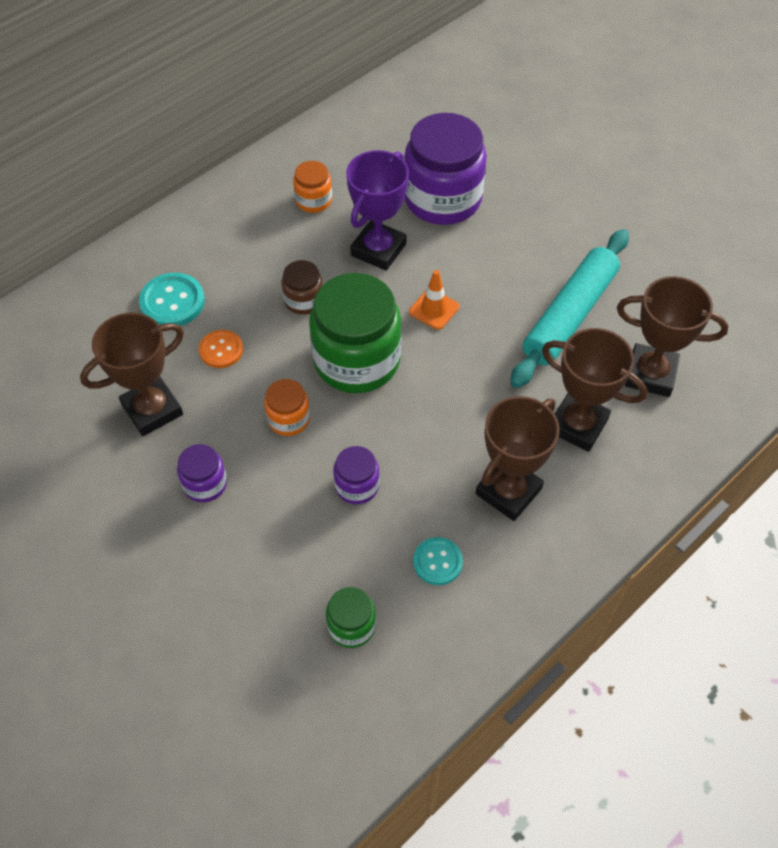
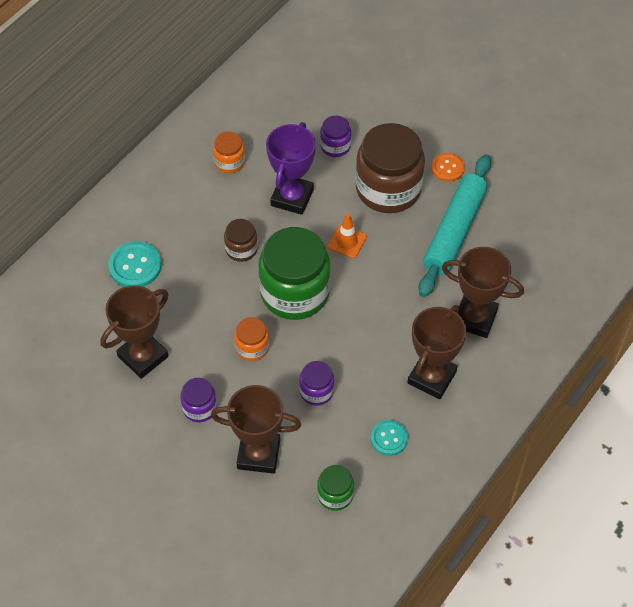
camera: 10 degrees left, 0 degrees up
(221, 350) = (185, 300): orange button -> orange button (447, 168)
(442, 199) = (335, 146): purple jar -> purple jar, size x0.48
(497, 255) = (388, 189): none -> brown jar
(650, 374) = (524, 270): brown trophy -> brown trophy (258, 454)

